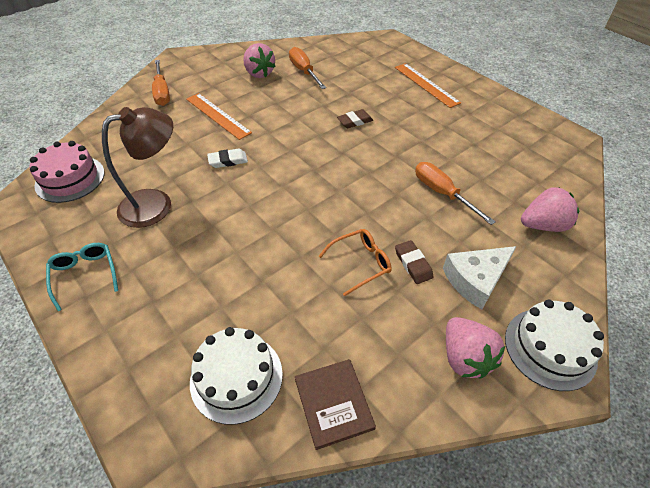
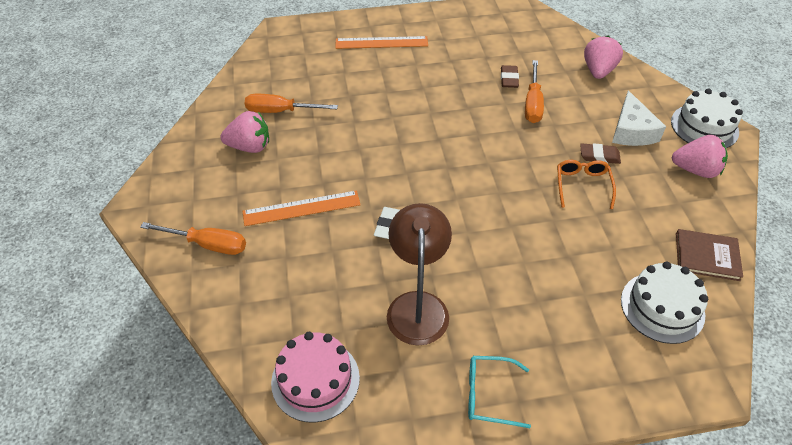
camera: 60 degrees left, 0 degrees up
(355, 121) = (398, 111): brown eraser -> brown eraser (509, 79)
(442, 193) = (533, 103): orange screwdriver -> orange screwdriver turned 75 degrees counterclockwise

